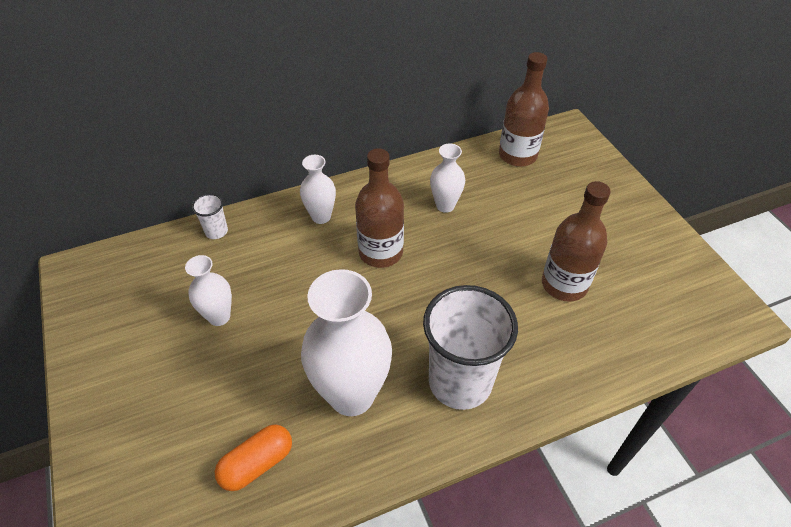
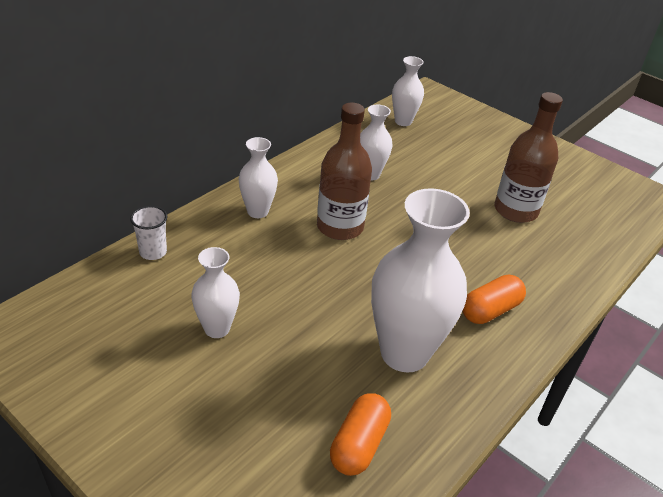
camera: 30 degrees left, 10 degrees down
(460, 382) = (490, 310): white cup -> orange capsule
(517, 155) = (403, 121): brown bottle -> white vase

